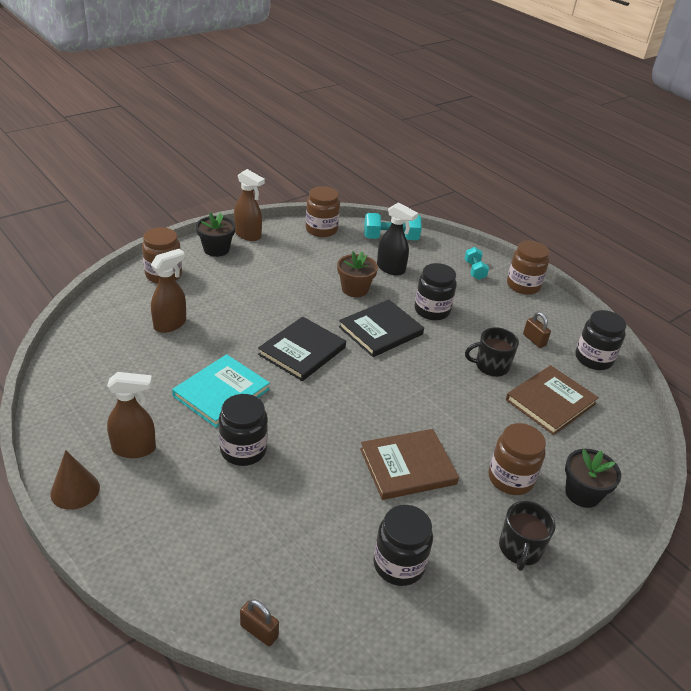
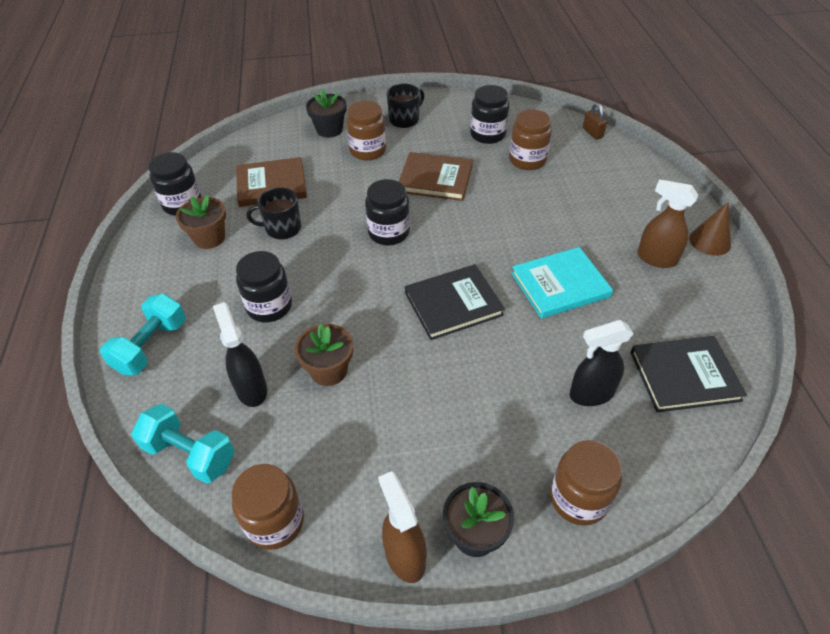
camera: 145 degrees left, 10 degrees up
(170, 324) = (591, 394): brown spray bottle -> black spray bottle
(243, 450) = (560, 229): black jar -> black jar (388, 232)
(380, 330) = (350, 300): black book -> black book (684, 376)
(474, 270) = (151, 346): turquoise dumbbell -> turquoise dumbbell, size x1.62
(491, 366) = (282, 228): black mug -> black mug turned 150 degrees clockwise
(523, 285) = (127, 303): brown jar -> brown jar (527, 160)
(534, 340) = (209, 238): brown padlock -> brown flower pot

